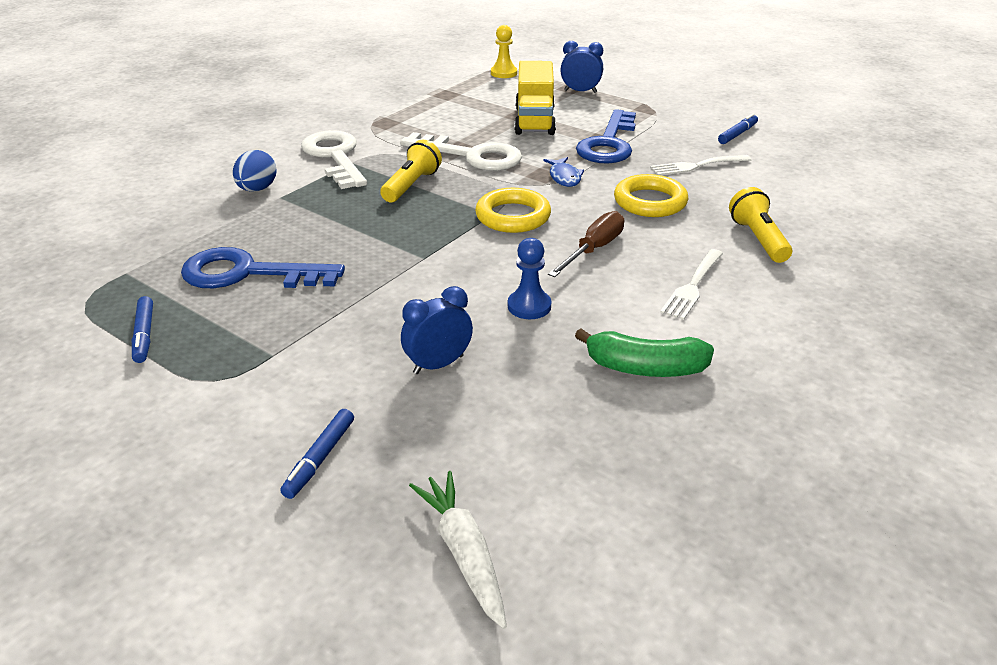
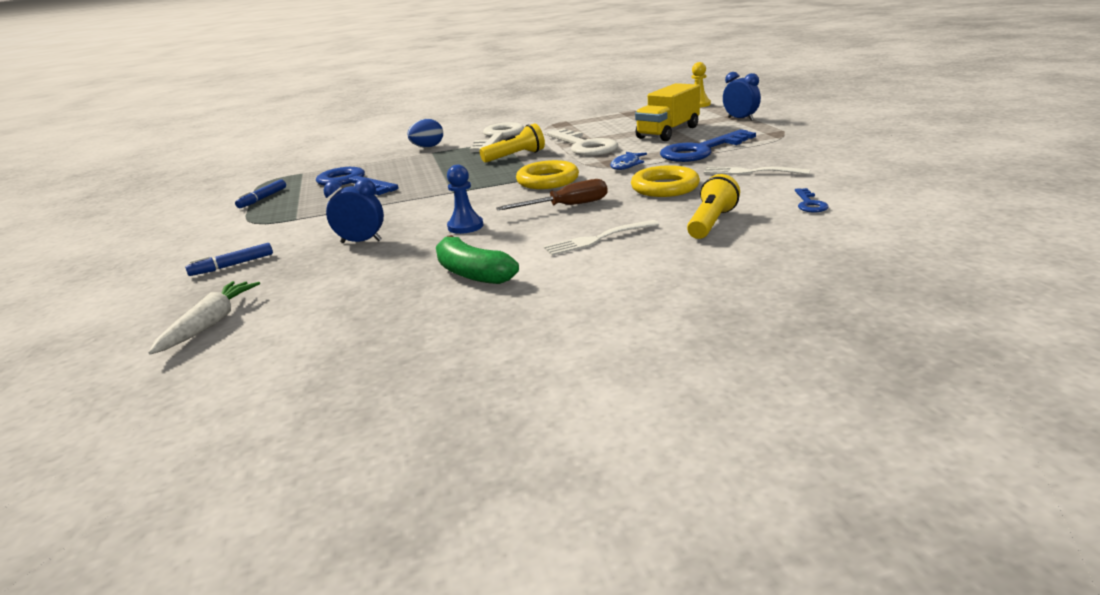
camera: 40 degrees right, 10 degrees down
(737, 134) = (833, 157): blue marker -> none
(799, 197) = (809, 204): none -> blue key

